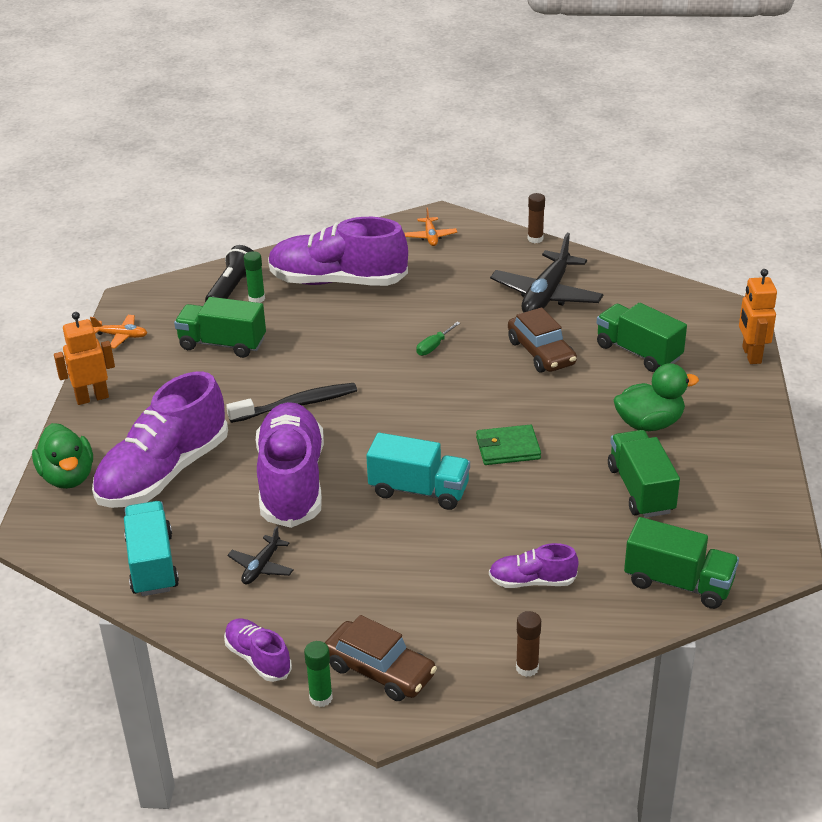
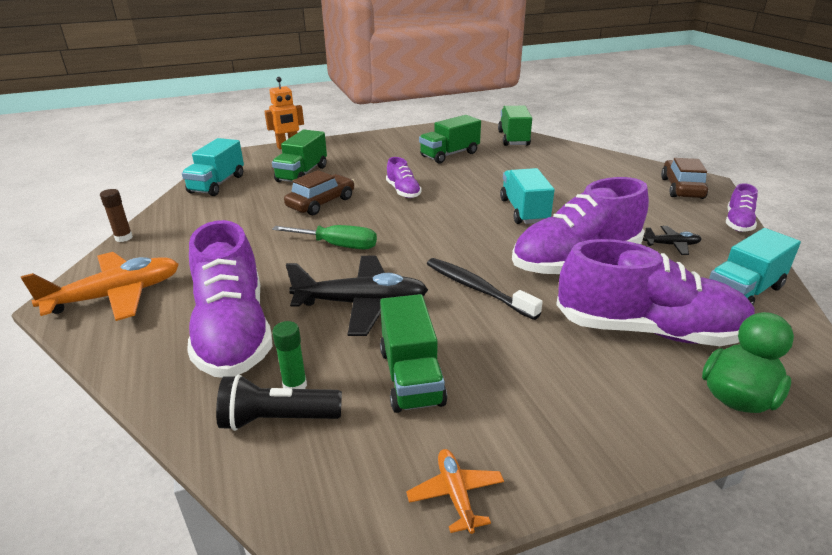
camera: 115 degrees left, 5 degrees down
(92, 398) = (606, 450): orange robot -> none
(321, 698) = (726, 198): green glue stick -> none
(430, 237) = (116, 296): orange plane -> orange plane, size x2.05
(434, 346) = (337, 245): green screwdriver -> green screwdriver, size x1.74
(508, 448) = (448, 193): green wallet -> none
(527, 668) = (619, 157): brown glue stick -> none
(532, 581) = (558, 166): purple shoe -> purple shoe (403, 191)
(546, 295) = (231, 215): black plane -> black plane (361, 304)
(640, 293) = (217, 184): none -> turquoise truck
(649, 424) = (383, 161): green duck -> none

